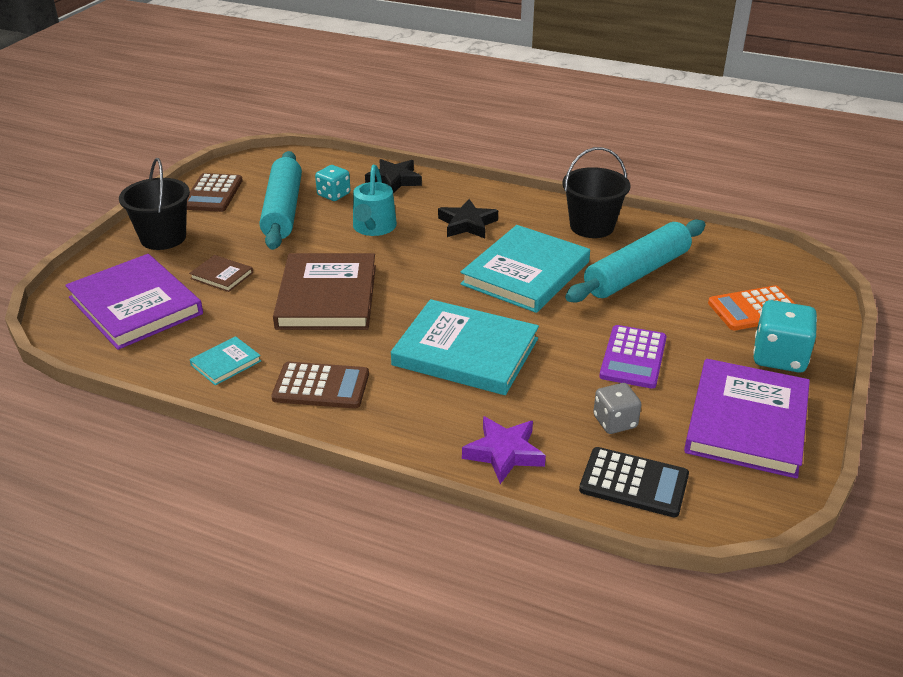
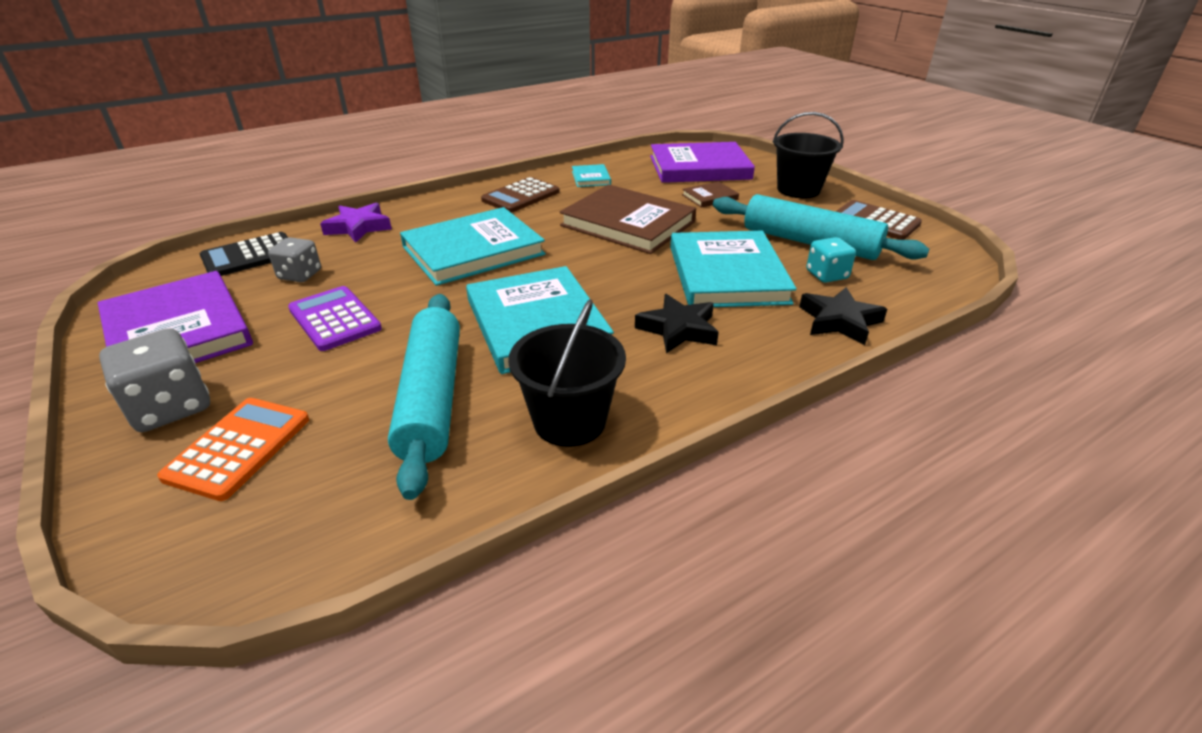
camera: 125 degrees right, 0 degrees up
(373, 228) = (727, 274): turquoise watering can -> turquoise book
(779, 357) = (171, 407): turquoise dice -> grey dice

